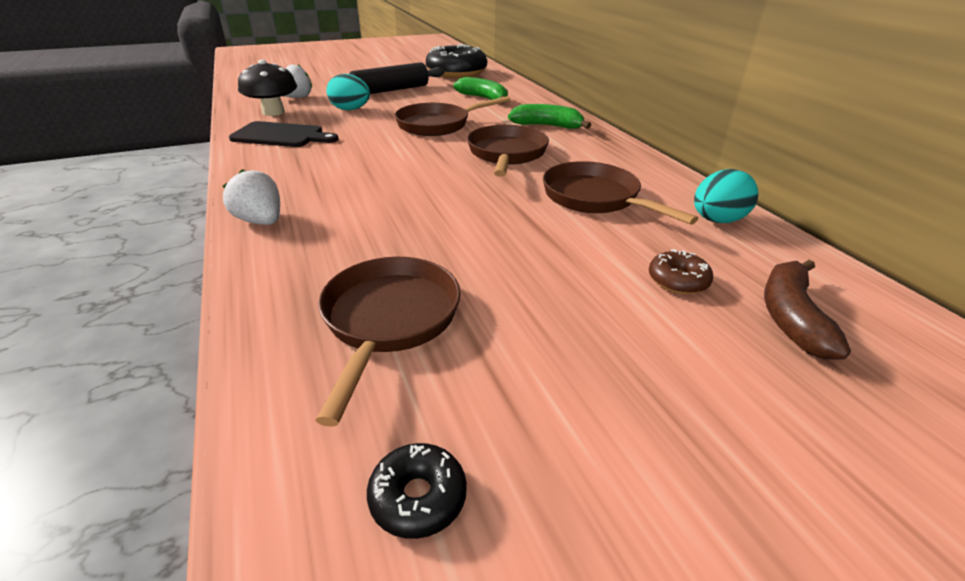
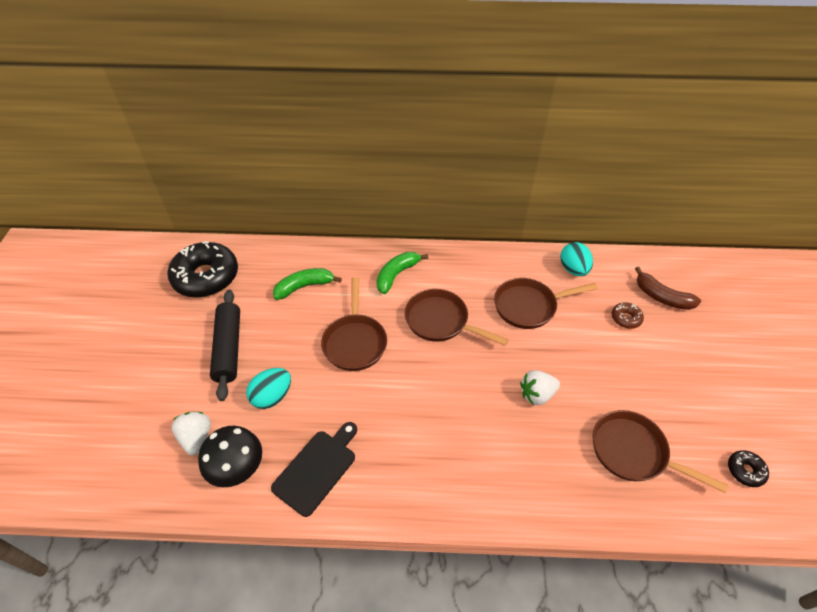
camera: 65 degrees left, 15 degrees up
(261, 221) = (497, 504): white strawberry -> white strawberry (537, 394)

